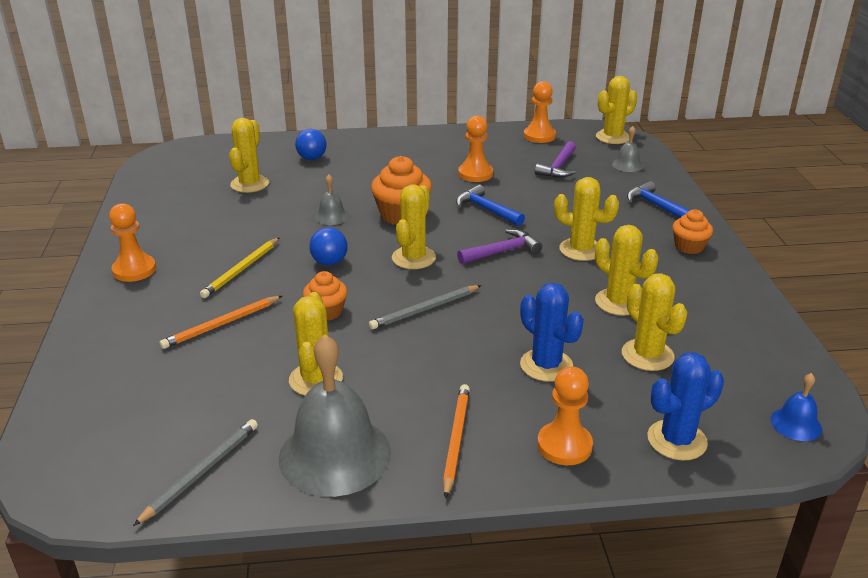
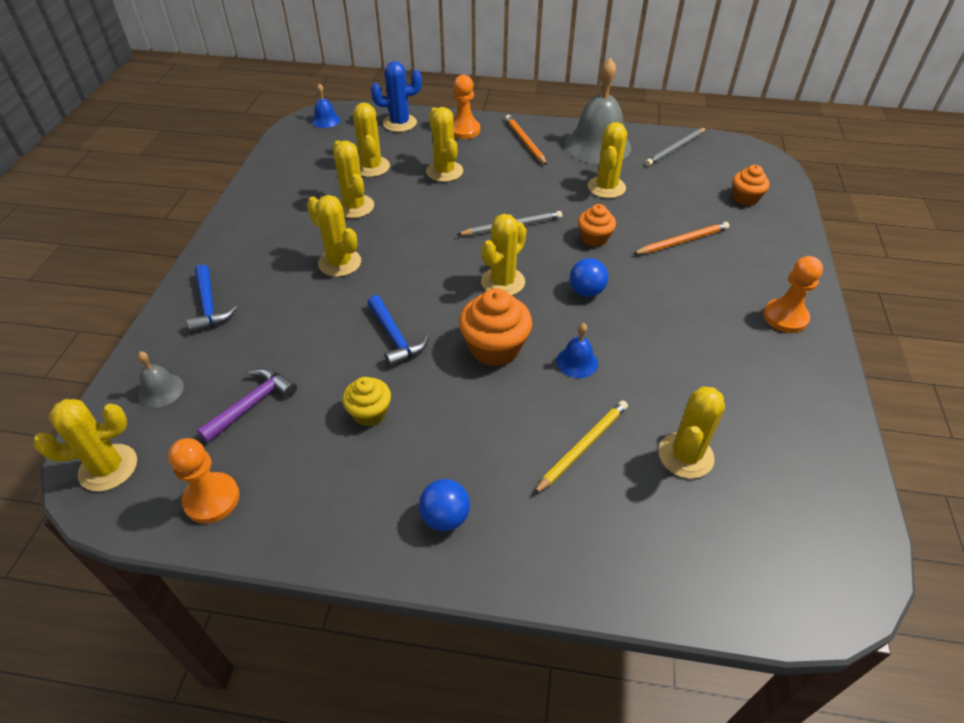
camera: 165 degrees left, 15 degrees up
(241, 270) = (674, 297): yellow pencil -> yellow pencil (582, 447)
(312, 158) = (593, 511): blue ball -> blue ball (445, 517)
(331, 216) = (577, 362): grey bell -> blue bell
(455, 440) = (525, 142): orange pencil -> orange pencil turned 135 degrees clockwise
(475, 174) = (369, 413): orange pawn -> yellow cupcake
(502, 251) = (414, 274): purple hammer -> none
(546, 365) = (444, 171): blue cactus -> yellow cactus
(689, 247) = (239, 248): orange cupcake -> orange cupcake (745, 198)

